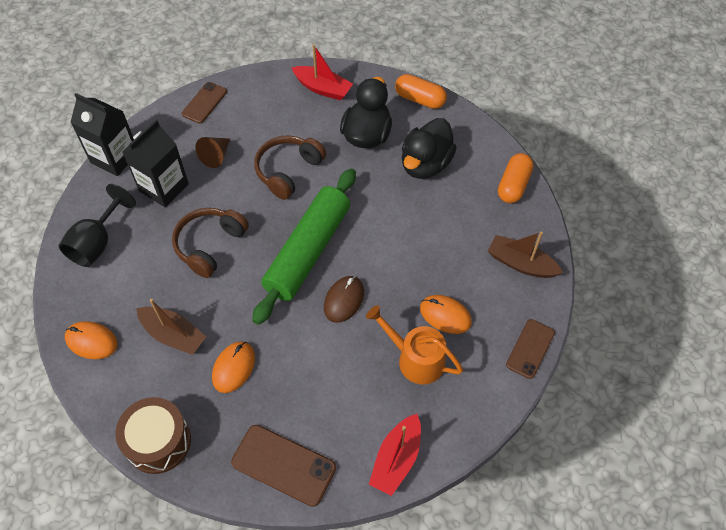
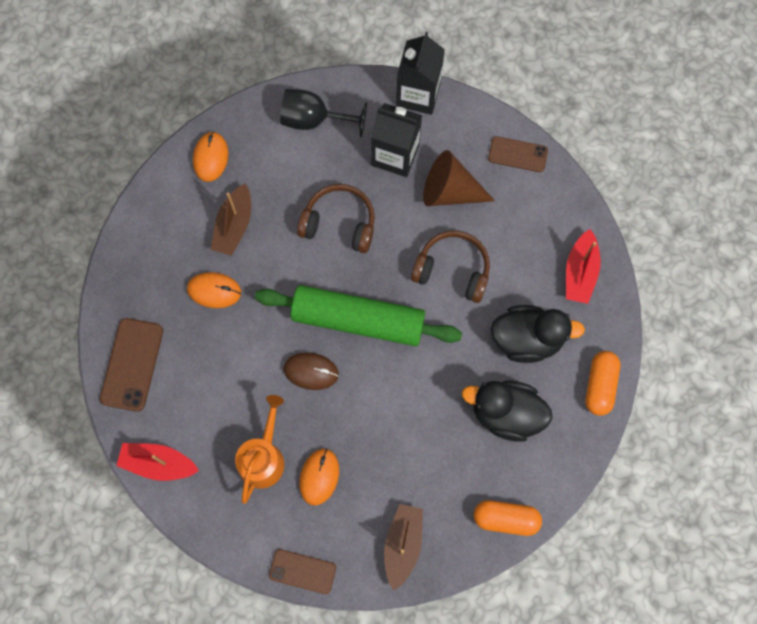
camera: 75 degrees right, 15 degrees up
(158, 441) = (130, 251): brown drum -> none
(216, 156) = (450, 191): brown cone -> brown cone, size x1.62

